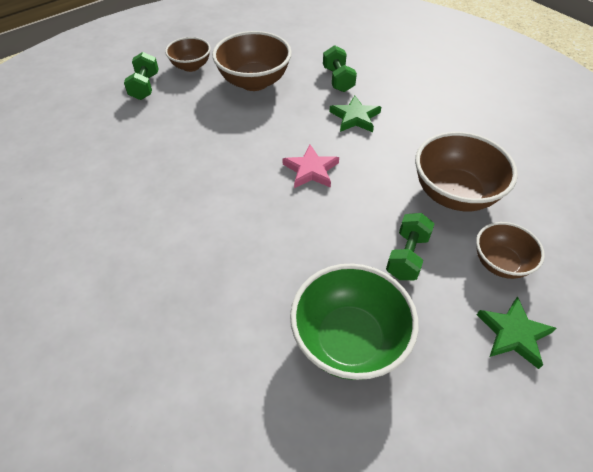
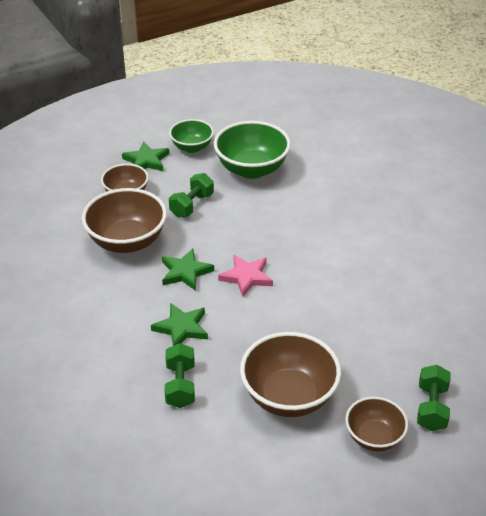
camera: 170 degrees left, 10 degrees down
(374, 167) = (185, 272): none -> green star
(461, 379) = (192, 147): none -> green bowl

